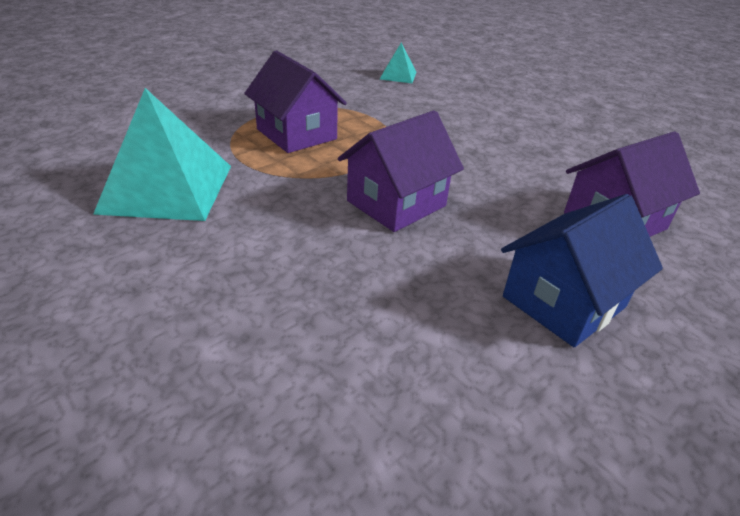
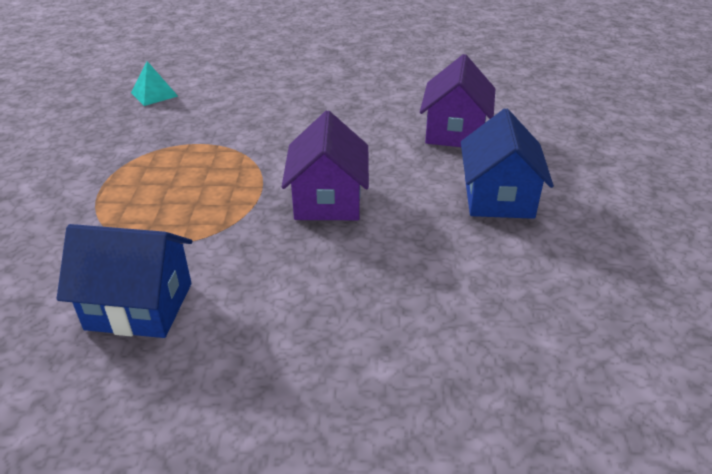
camera: 45 degrees left, 0 degrees up
(167, 188) = (139, 306): turquoise pyramid -> blue house
(296, 134) = (162, 194): purple house -> none

